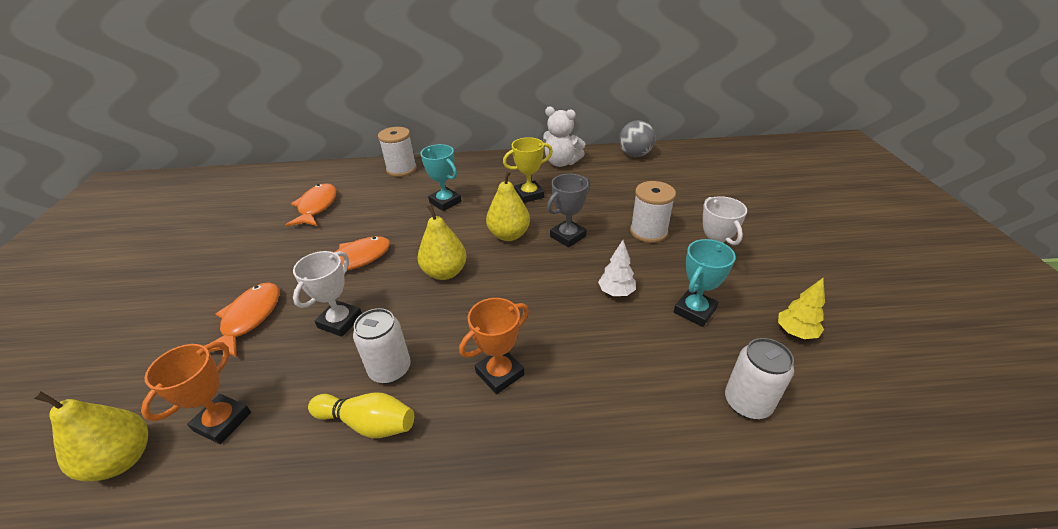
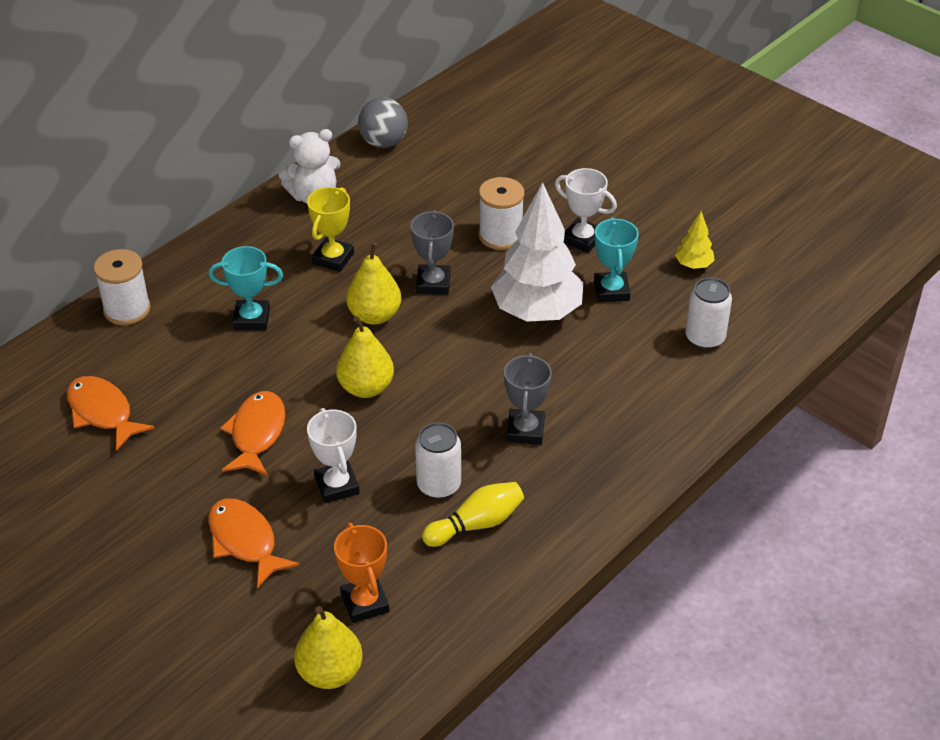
camera: 45 degrees left, 5 degrees up
(500, 373) = (525, 430): orange trophy -> grey trophy
(616, 292) = (536, 312): white tree -> white tree, size x2.26

